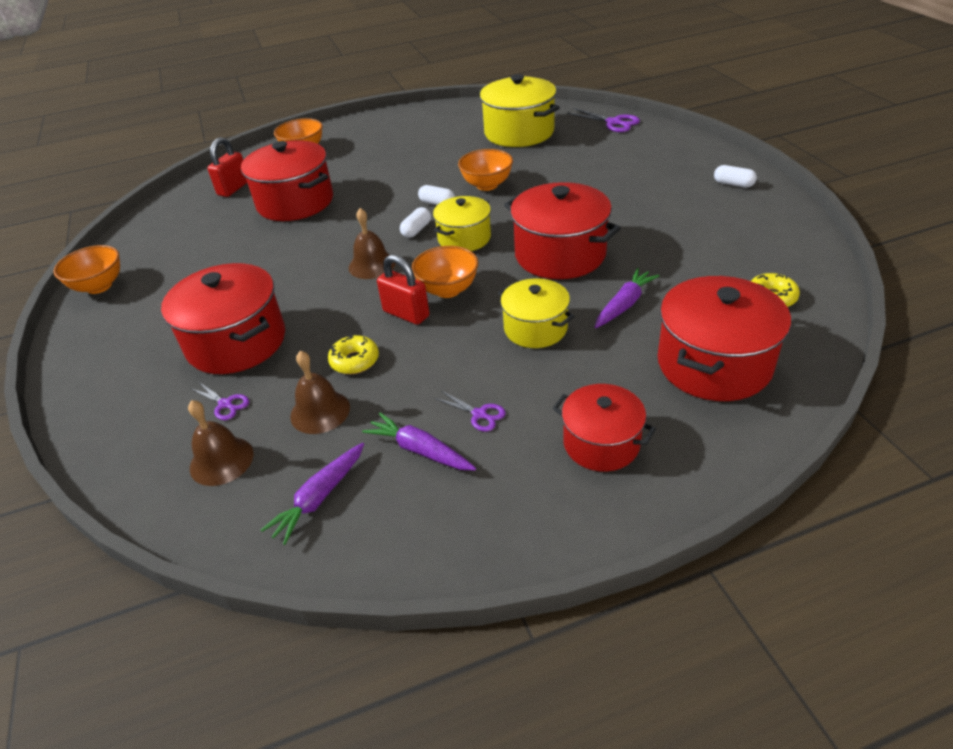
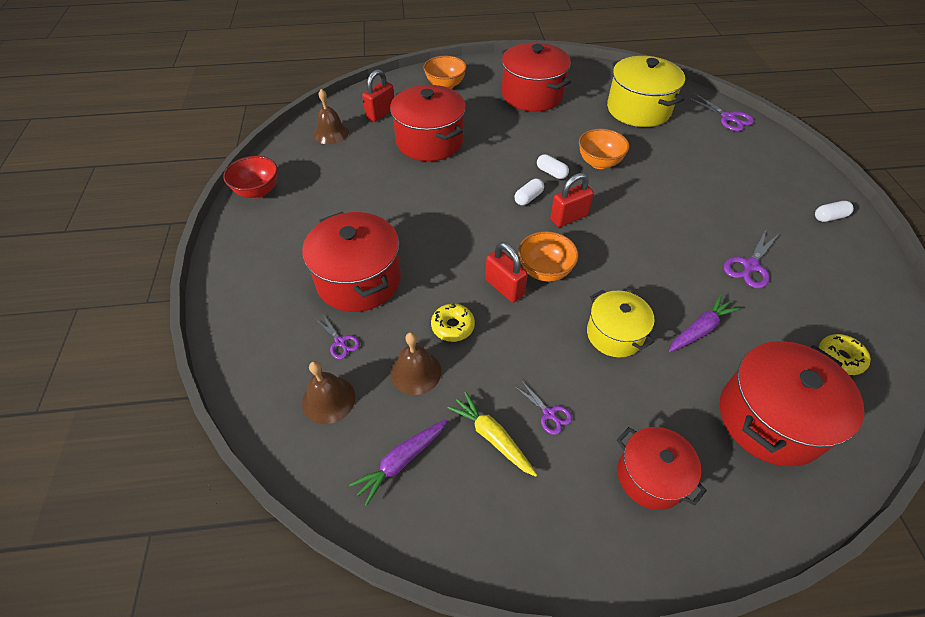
camera: 10 degrees right, 10 degrees up
(99, 286) = (258, 191): orange bowl -> red bowl
(372, 265) = (484, 226): brown bell -> brown bell (331, 133)
(420, 450) = (492, 437): purple carrot -> yellow carrot
(464, 238) = (568, 217): yellow pot -> red padlock
(560, 254) = (651, 258): red pot -> red pot (532, 95)
(664, 240) = (750, 266): none -> purple scissors
(733, 184) = (829, 217): white capsule -> white capsule turned 60 degrees counterclockwise

